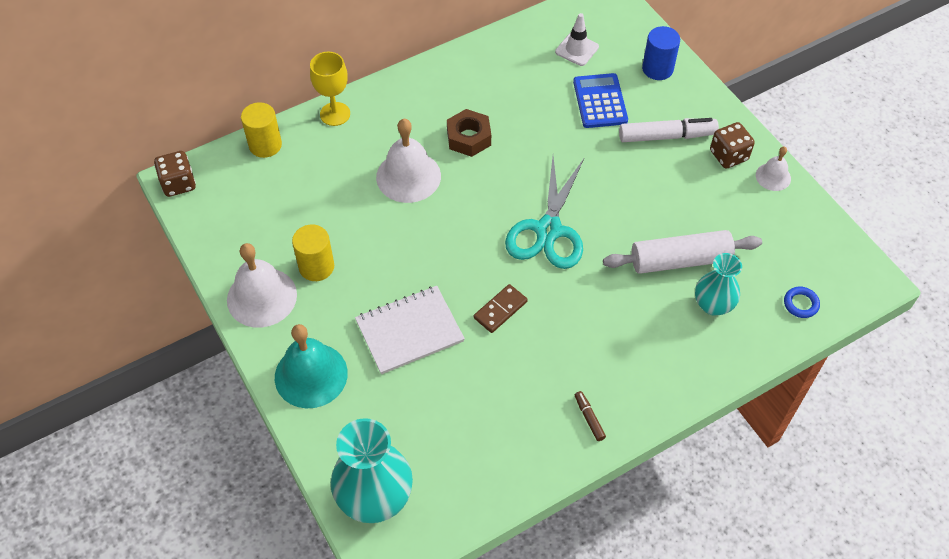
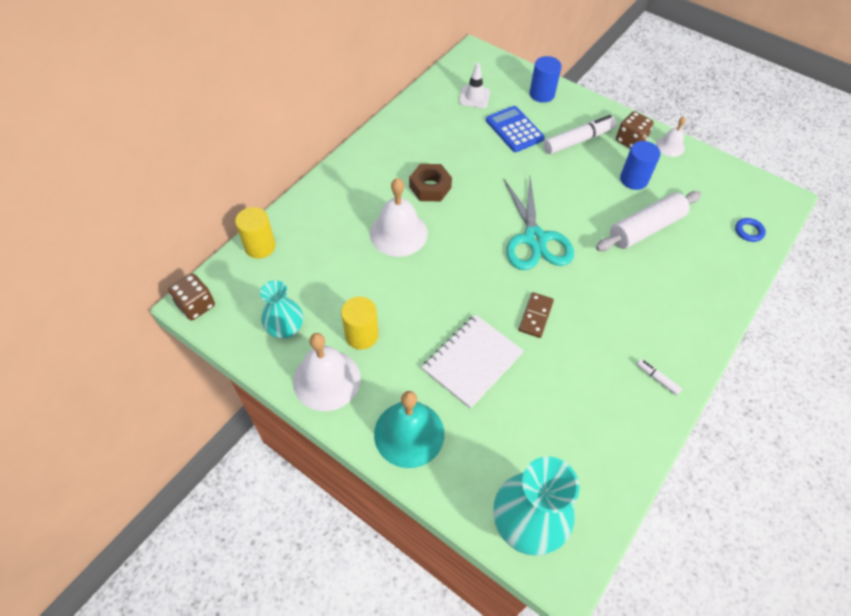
camera: 25 degrees left, 0 degrees up
(335, 114) = (308, 202): yellow goblet -> none
(589, 418) = (657, 379): brown marker -> white marker
(702, 201) = (633, 179): none -> blue cylinder
(713, 305) = (690, 254): turquoise vase -> turquoise vase (285, 328)

